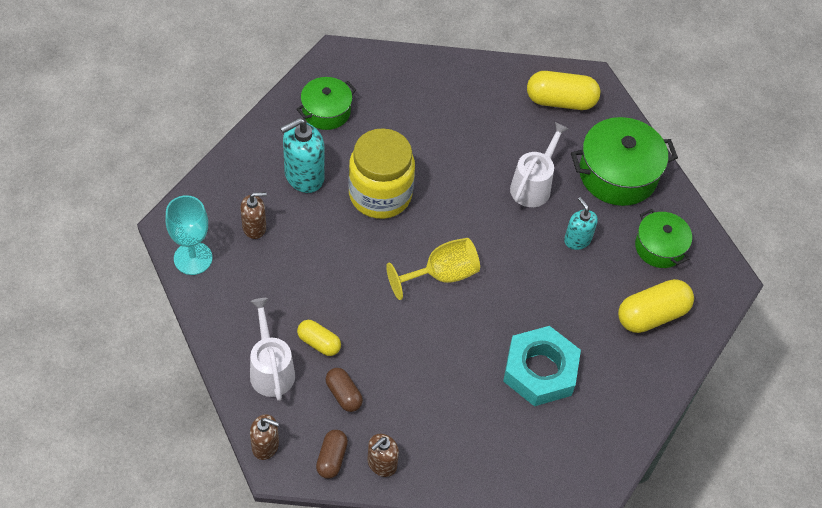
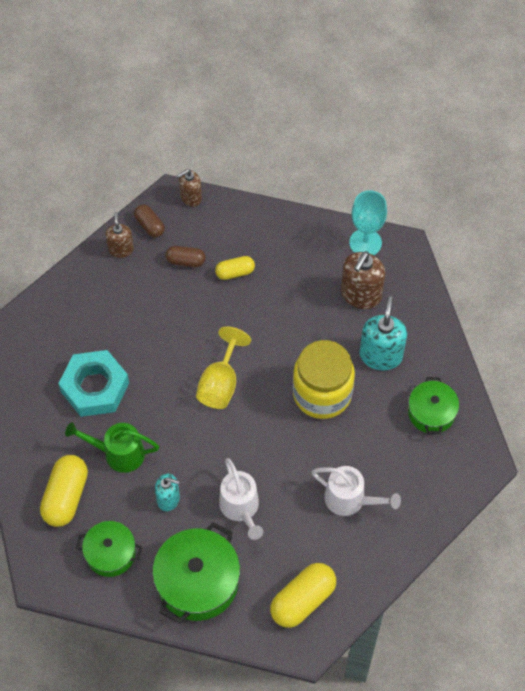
camera: 135 degrees right, 5 degrees up
(254, 227) = (360, 295): brown soap dispenser -> brown soap dispenser, size x1.63
(271, 369) = (240, 233): white watering can -> white watering can (350, 500)
(578, 305) = (118, 453): none -> green watering can

